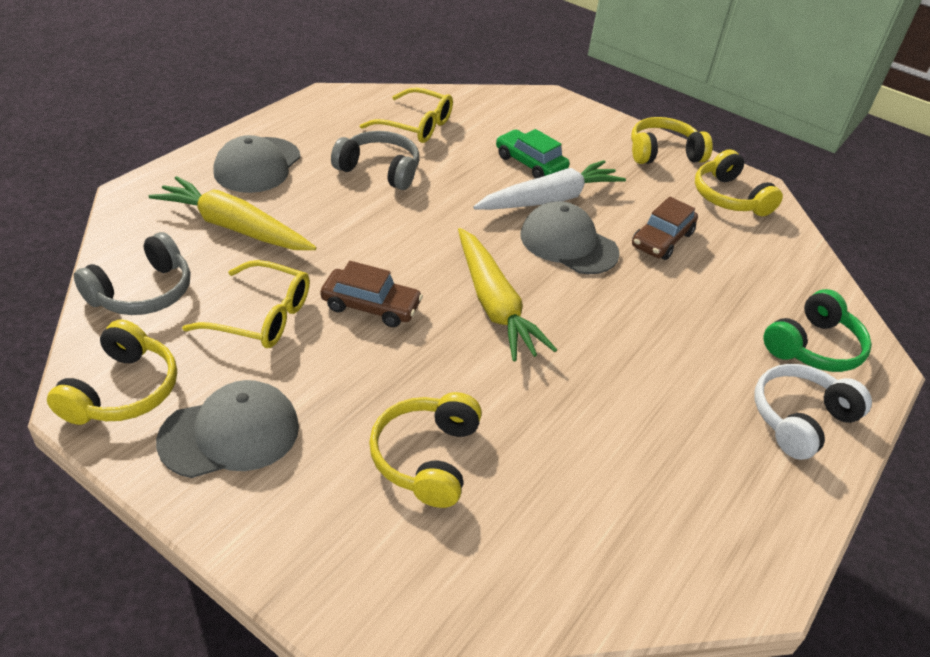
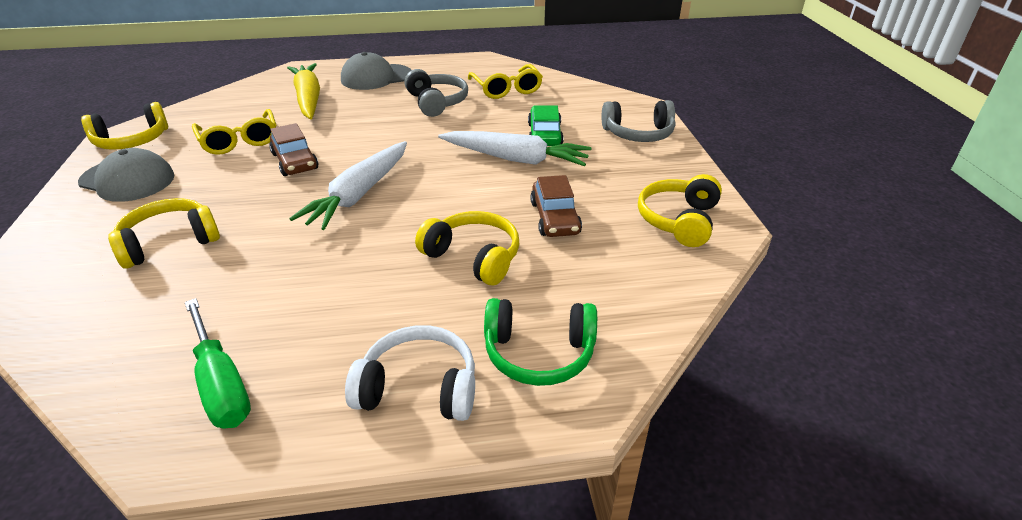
camera: 50 degrees right, 5 degrees down
(143, 292) = (218, 108): grey headphones -> grey headphones (638, 134)
(494, 304) = (359, 194): yellow carrot -> white carrot
(568, 244) = (476, 187): grey cap -> none
(662, 239) = (554, 218): brown car -> brown car turned 90 degrees counterclockwise
(663, 153) = (675, 169): yellow headphones -> yellow headphones (473, 257)
(699, 518) = (221, 383): none -> green screwdriver

